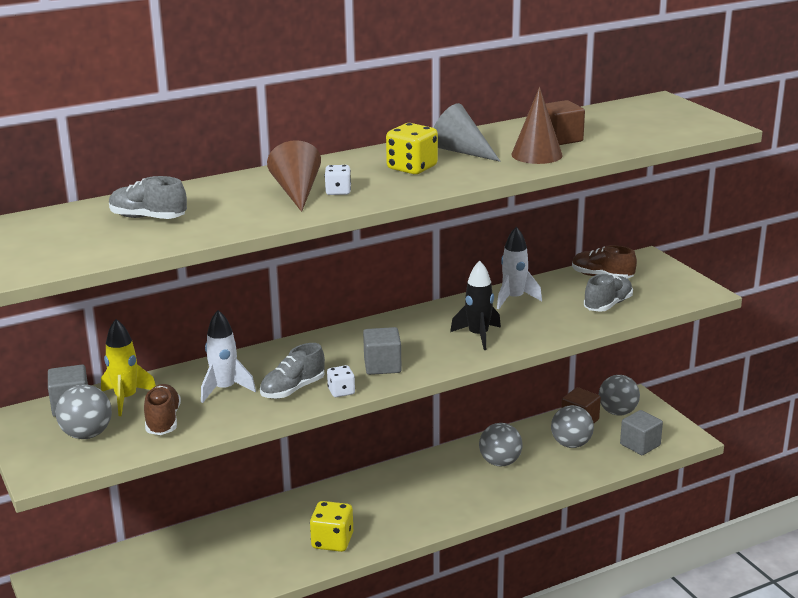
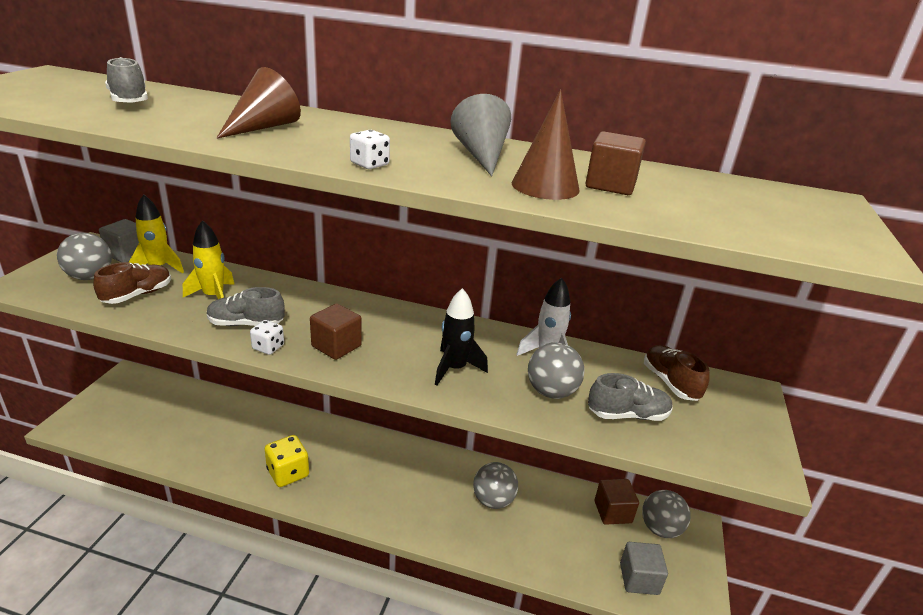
camera: 40 degrees right, 5 degrees up
(224, 389) = (214, 296): white rocket -> yellow rocket
(338, 191) = (289, 139): white dice -> white dice (369, 164)
(382, 366) = (336, 346): grey cube -> brown cube
(412, 168) = (400, 149): yellow dice -> none
(571, 444) = (575, 528): grey ball -> grey ball (551, 392)

